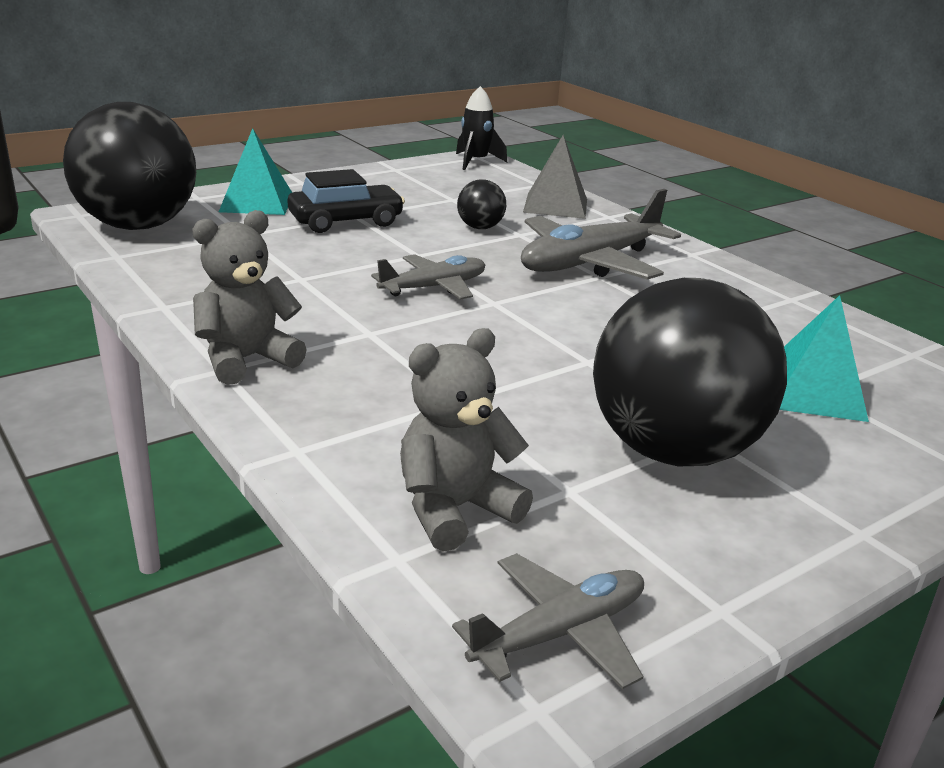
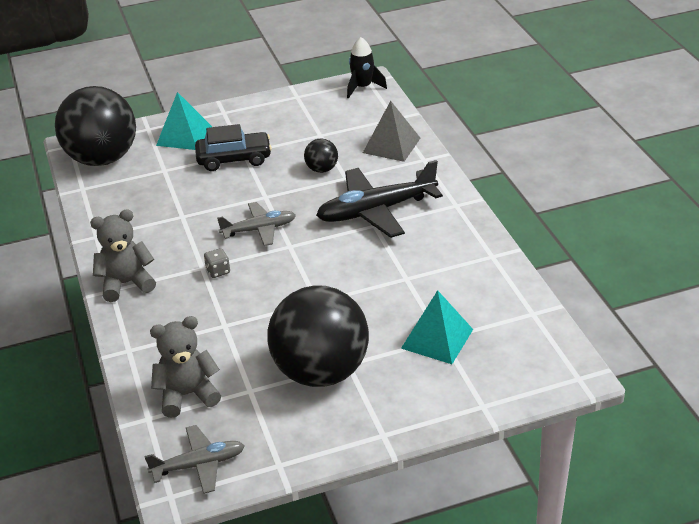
camera: 20 degrees right, 10 degrees up
(400, 335) = (218, 271): none -> grey dice
(590, 262) = (376, 211): grey plane -> black plane

